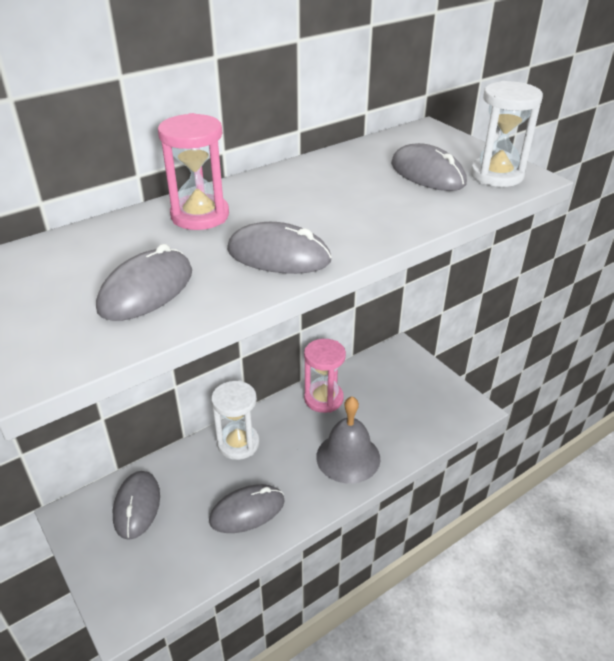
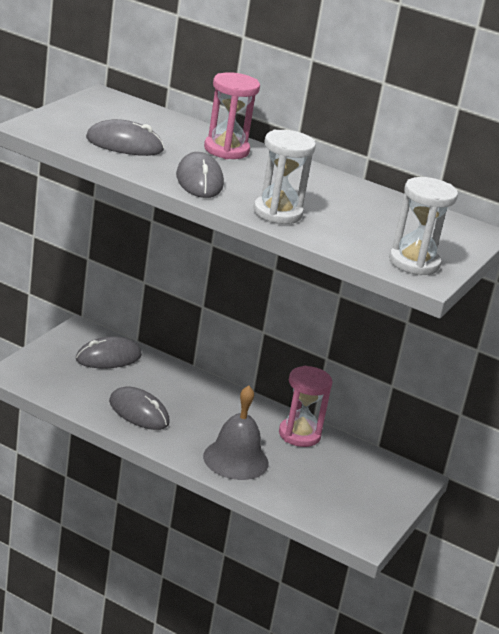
camera: 60 degrees right, 10 degrees down
(238, 443) = (206, 394): white hourglass -> white hourglass (277, 213)
(427, 174) = (383, 232): grey mouse -> none

